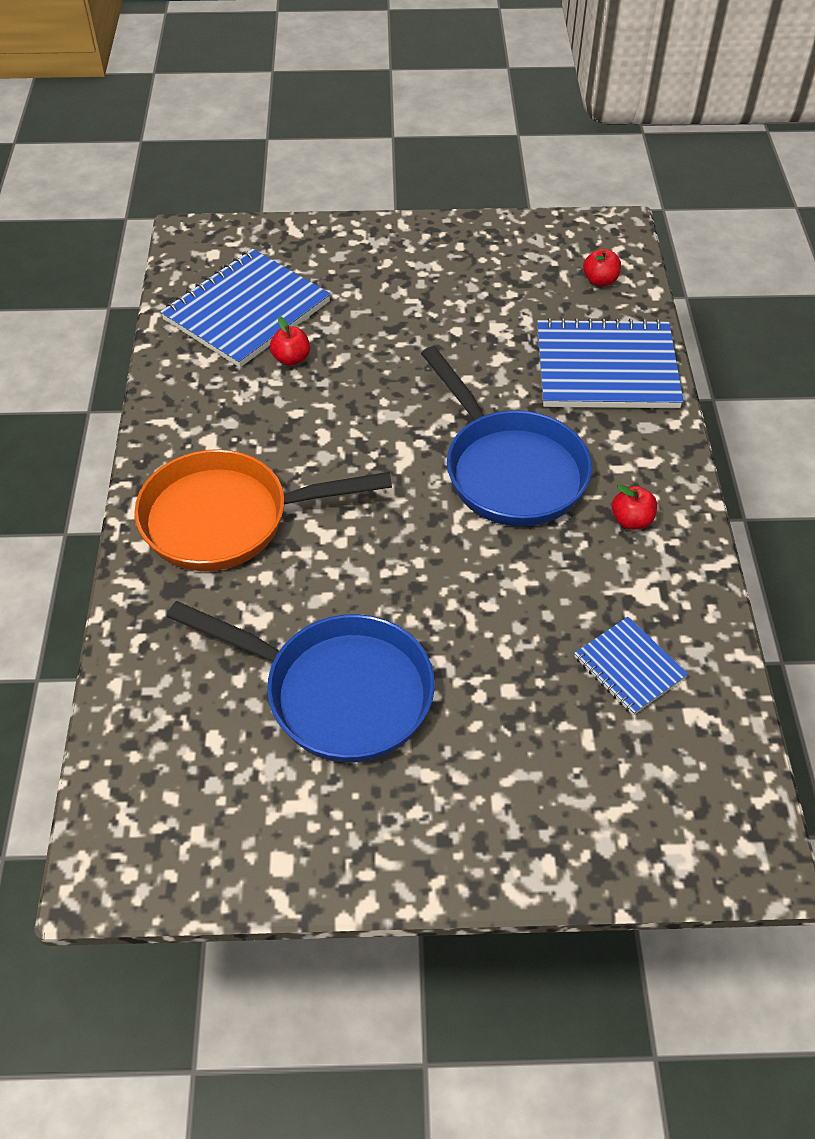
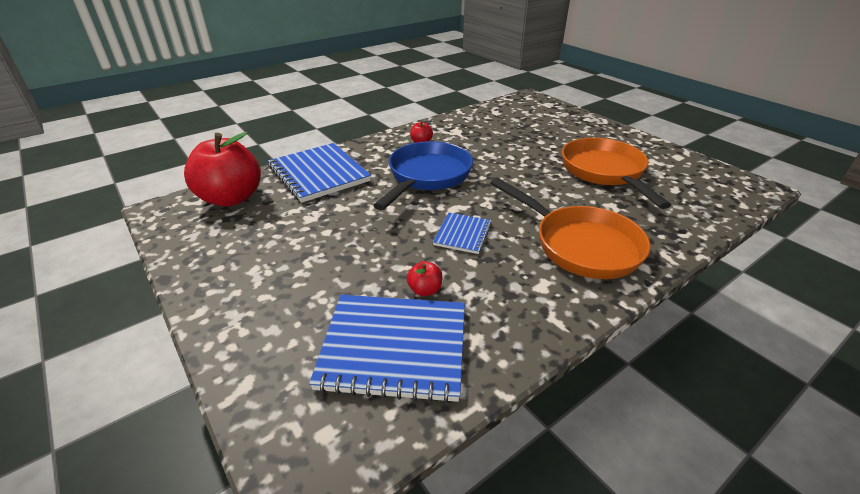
camera: 125 degrees left, 15 degrees down
(337, 692) = (604, 172): blue pan -> orange pan
(600, 281) = (231, 198): red apple -> red apple, size x2.46
(629, 667) = (494, 125): blue notebook -> blue notebook (463, 234)

